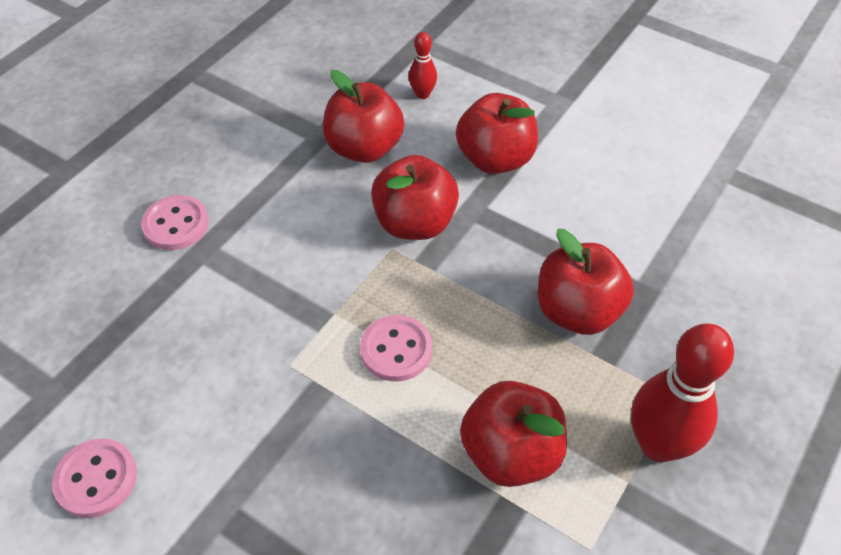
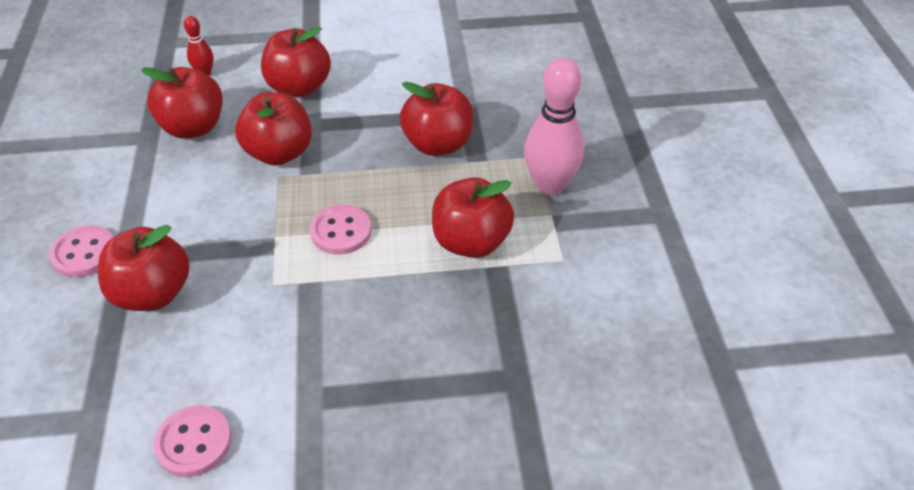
camera: 40 degrees left, 5 degrees down
(191, 303) = (153, 293): none -> red apple
(658, 444) = (550, 185): red bowling pin -> pink bowling pin

